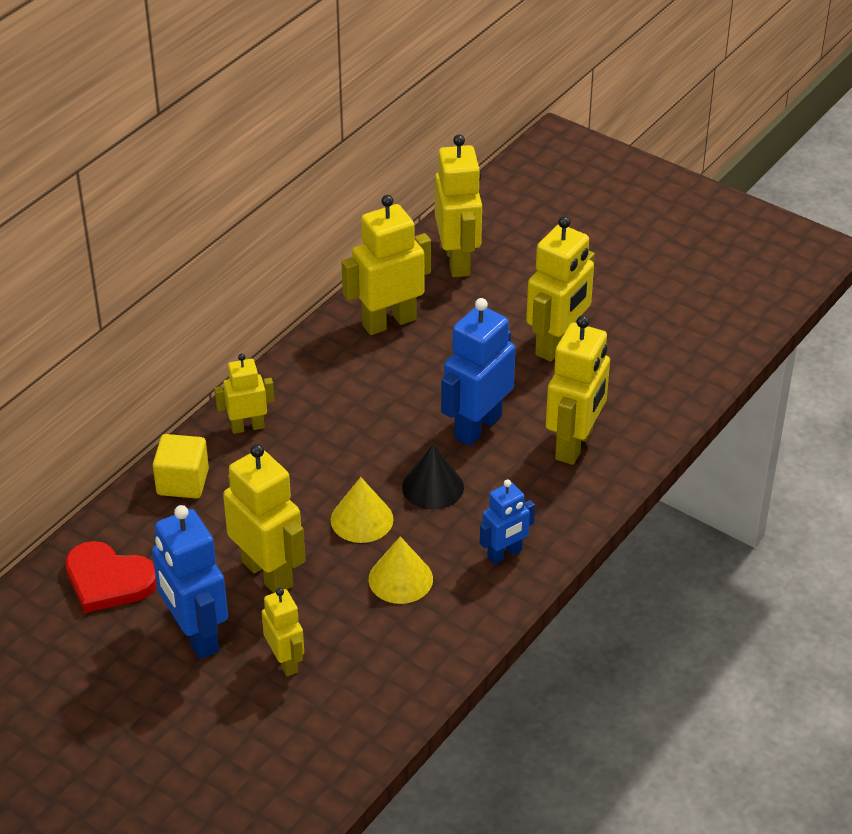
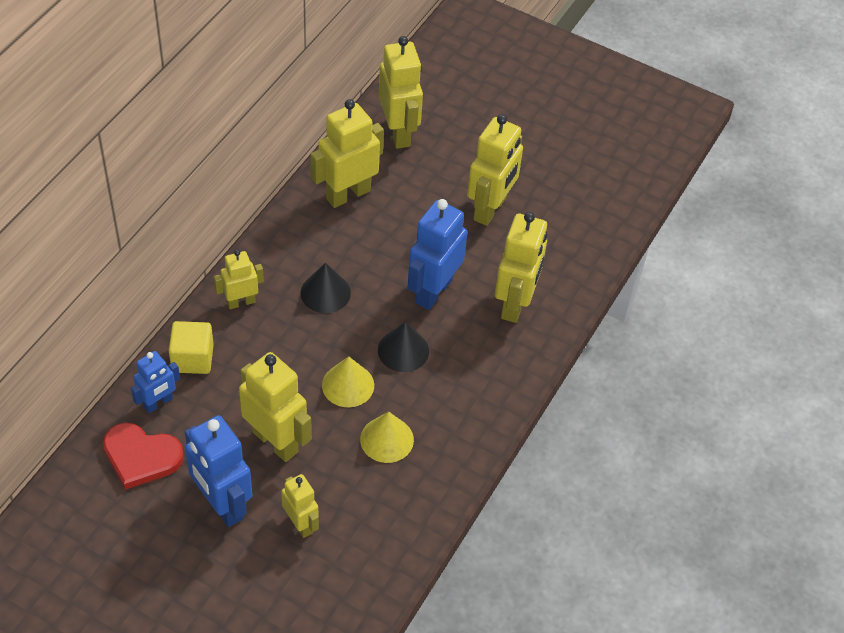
camera: 10 degrees left, 10 degrees up
(348, 422) = (325, 292): none -> black cone
(504, 554) = (469, 410): blue robot -> blue robot (158, 403)

